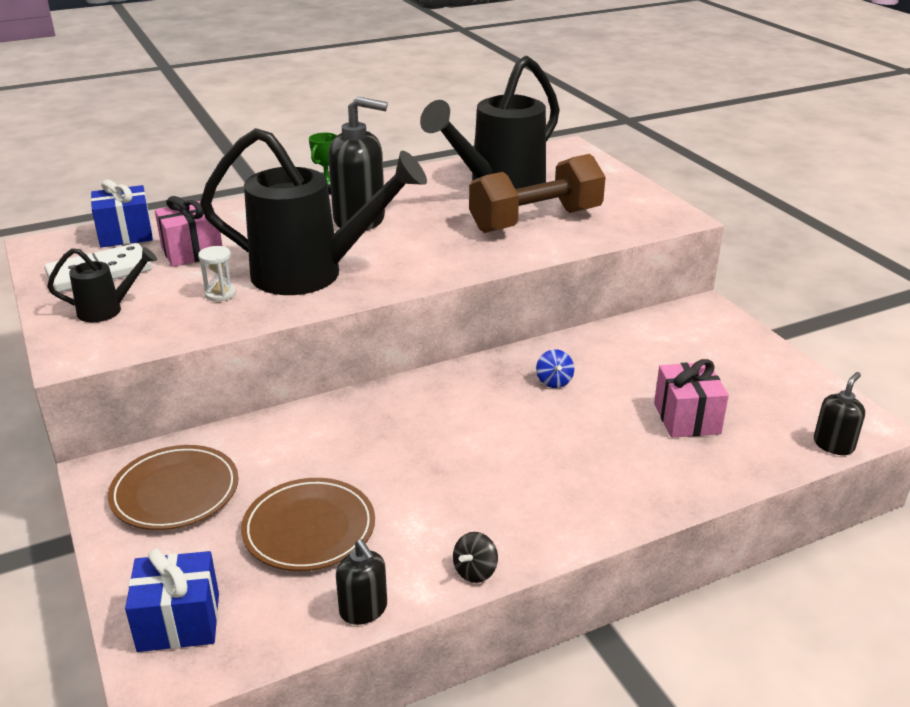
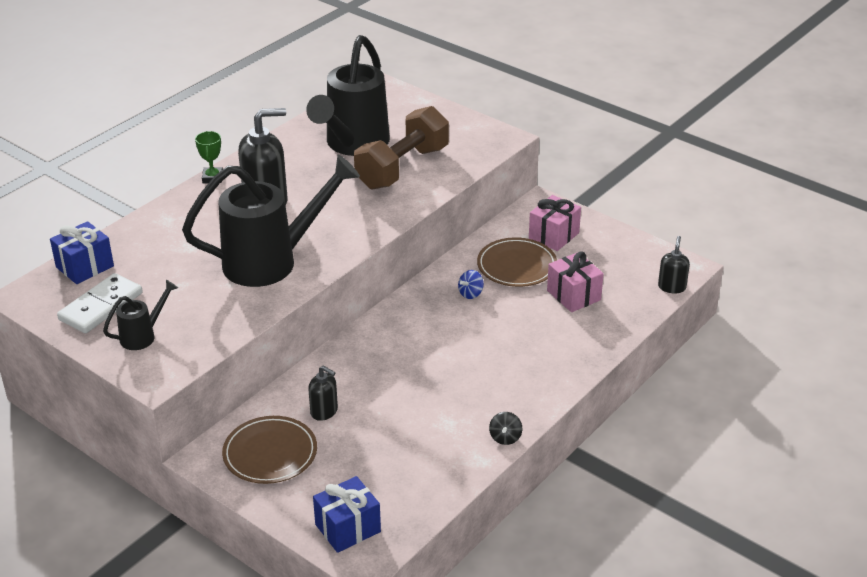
camera: 25 degrees left, 5 degrees up
(192, 252) = (158, 268): pink gift -> pink gift (553, 236)
(220, 294) = (217, 298): white hourglass -> none
(309, 528) = (382, 447): brown plate -> brown plate (517, 266)
(363, 610) = (455, 482): black soap dispenser -> black soap dispenser (324, 411)
(554, 381) = (470, 293): blue spinning top -> blue spinning top turned 75 degrees clockwise

